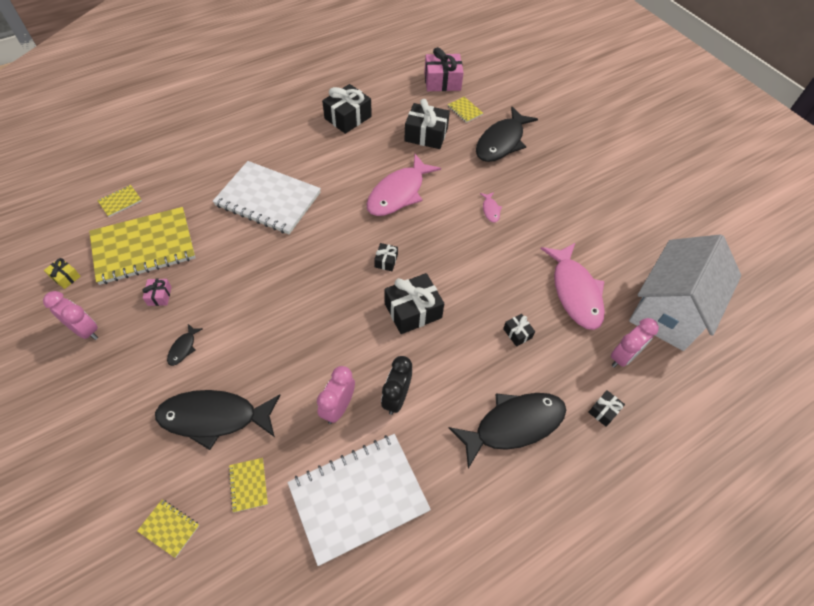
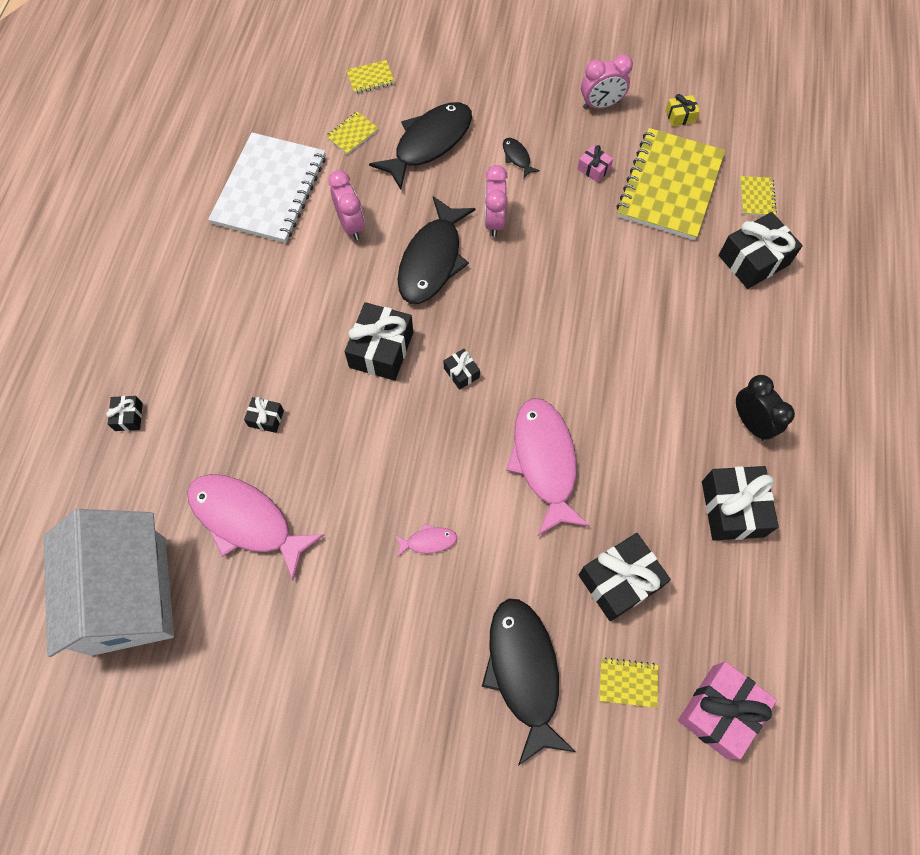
camera: 135 degrees right, 10 degrees up
(177, 180) = (753, 260): none -> black gift
(248, 485) = (352, 134): yellow notebook -> yellow notebook turned 75 degrees counterclockwise
(268, 199) = (649, 324): white notebook -> none
(396, 398) = (315, 270): black clock -> black clock (751, 423)
(490, 210) = (428, 541): pink fish -> pink fish turned 135 degrees clockwise
(513, 425) = (199, 335): black fish -> black fish (432, 260)
(623, 357) = (145, 489): pink clock -> pink clock (494, 221)

